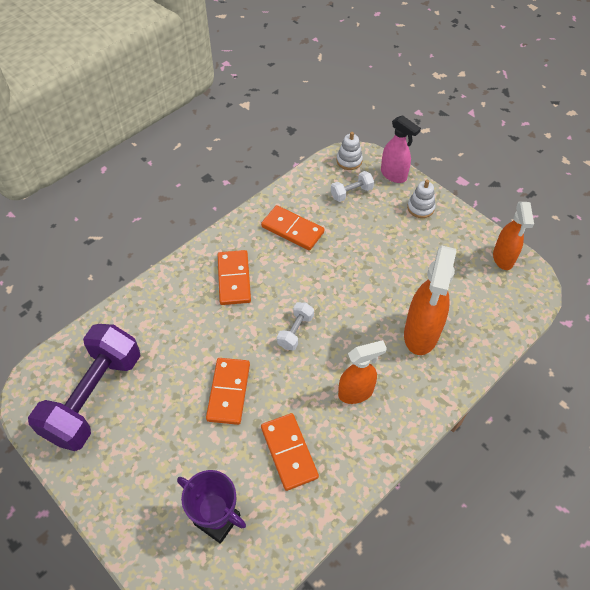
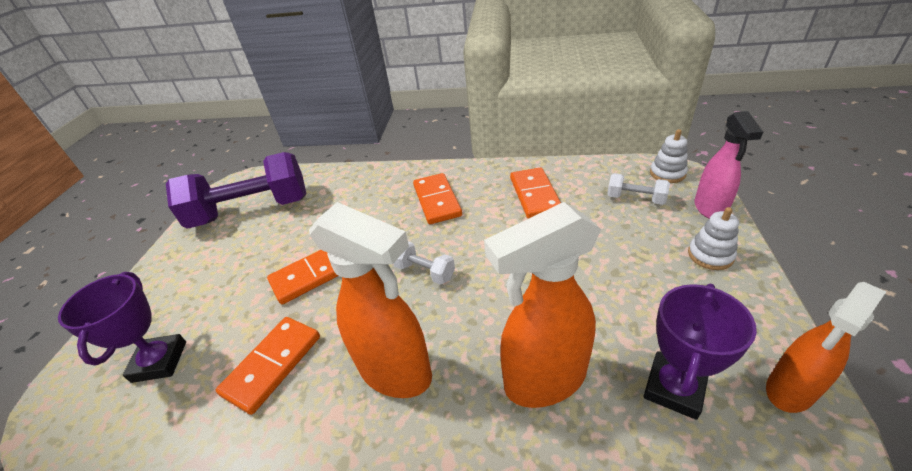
camera: 55 degrees right, 15 degrees down
(234, 279) = (437, 201): orange domino -> orange domino turned 60 degrees counterclockwise
(295, 331) = (425, 272): white dumbbell -> white dumbbell turned 45 degrees clockwise
(356, 392) = (396, 372): orange spray bottle -> orange spray bottle, size x1.54
(468, 292) = (674, 388): none -> purple trophy

